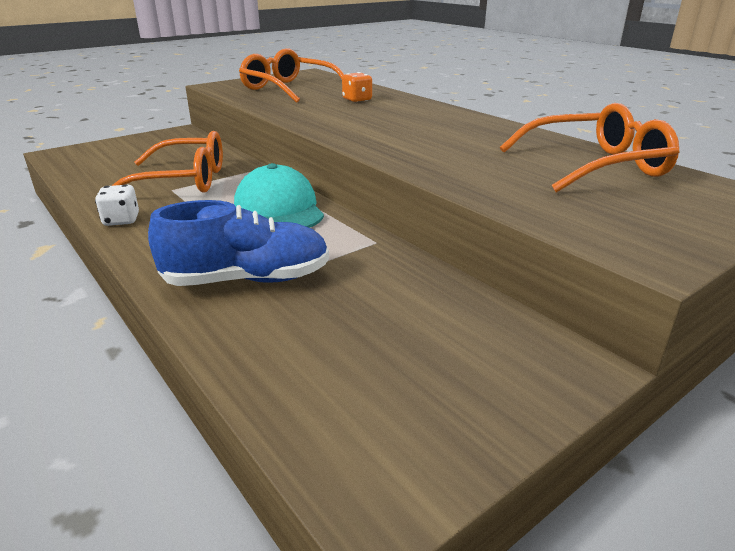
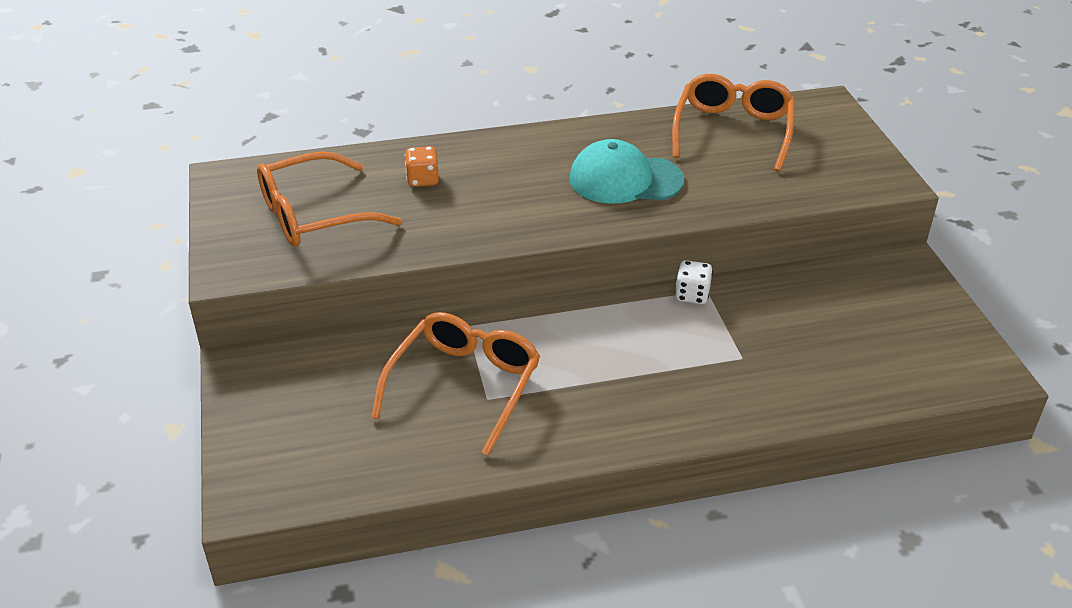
camera: 65 degrees left, 10 degrees up
(121, 220) = (561, 445): white dice -> white dice (692, 295)
(247, 280) = (740, 377): blue shoe -> none
(279, 209) = (599, 329): turquoise cap -> turquoise cap (625, 179)

